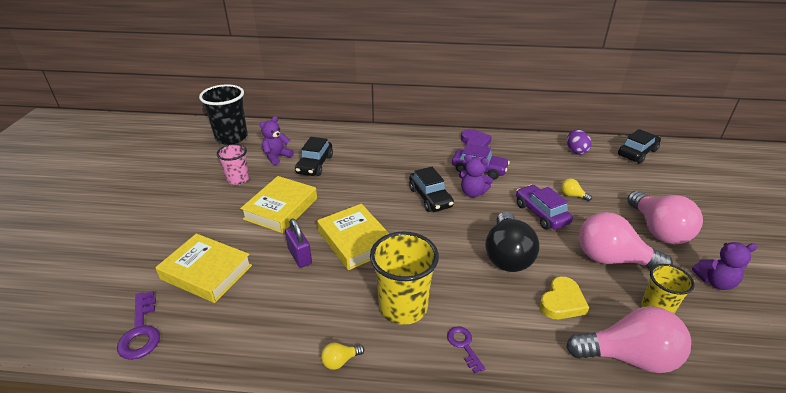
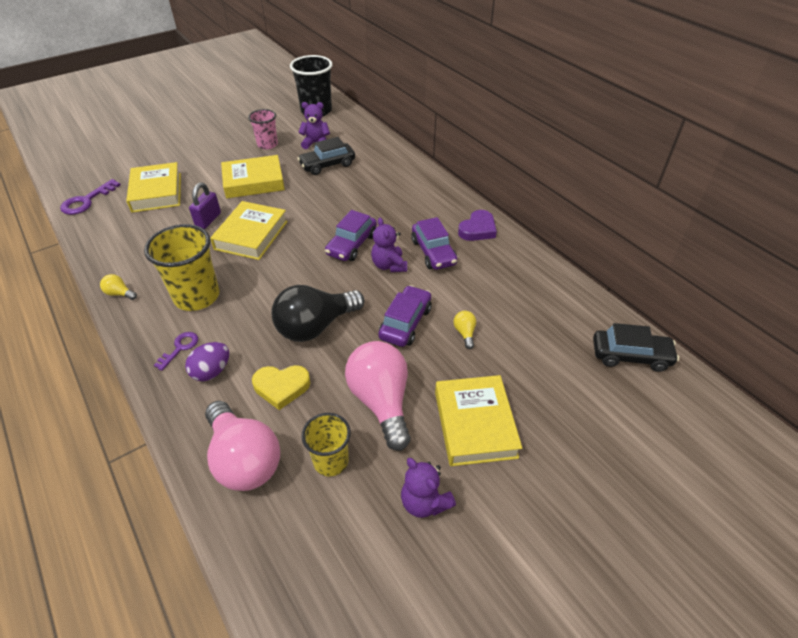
camera: 50 degrees right, 10 degrees up
(430, 197) = (352, 245): black car -> purple car
(576, 151) = (562, 304): purple egg -> purple egg (212, 371)
(658, 230) = (474, 424): pink light bulb -> yellow book

